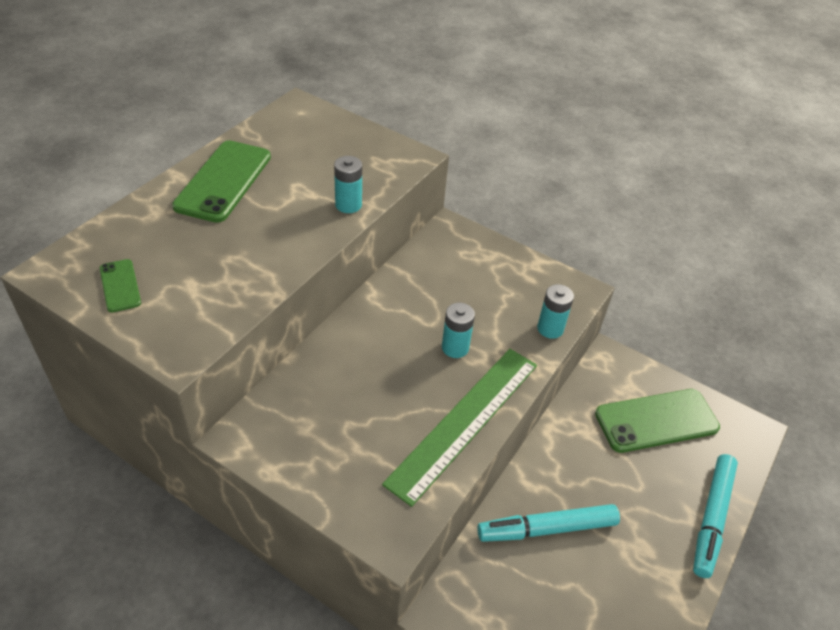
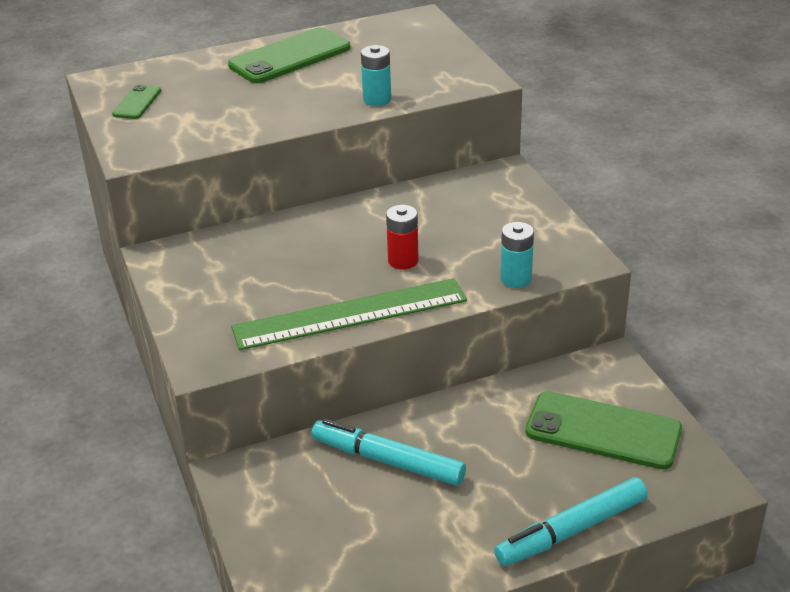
camera: 40 degrees right, 10 degrees down
(455, 348) = (403, 261): turquoise battery -> red battery

